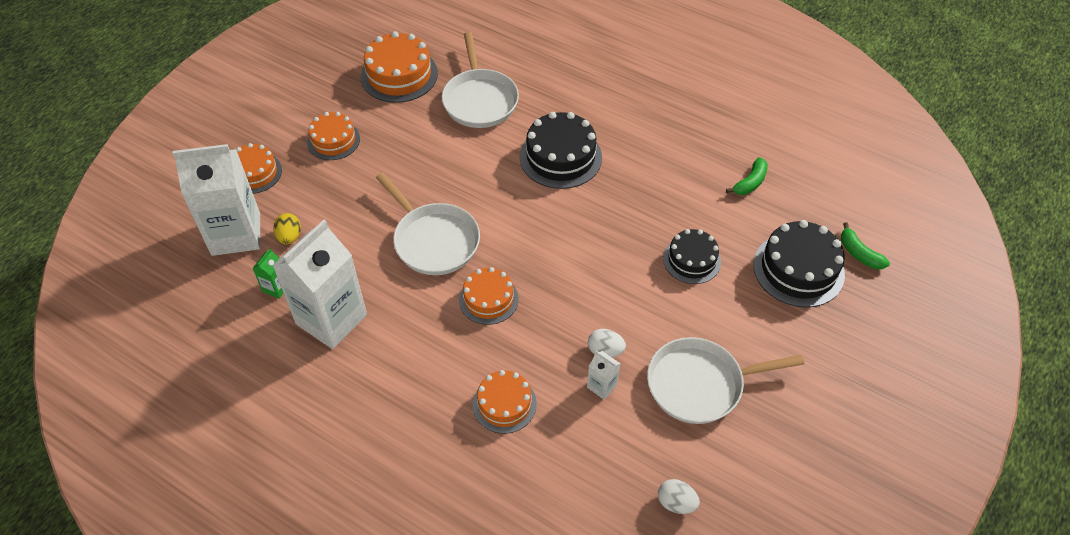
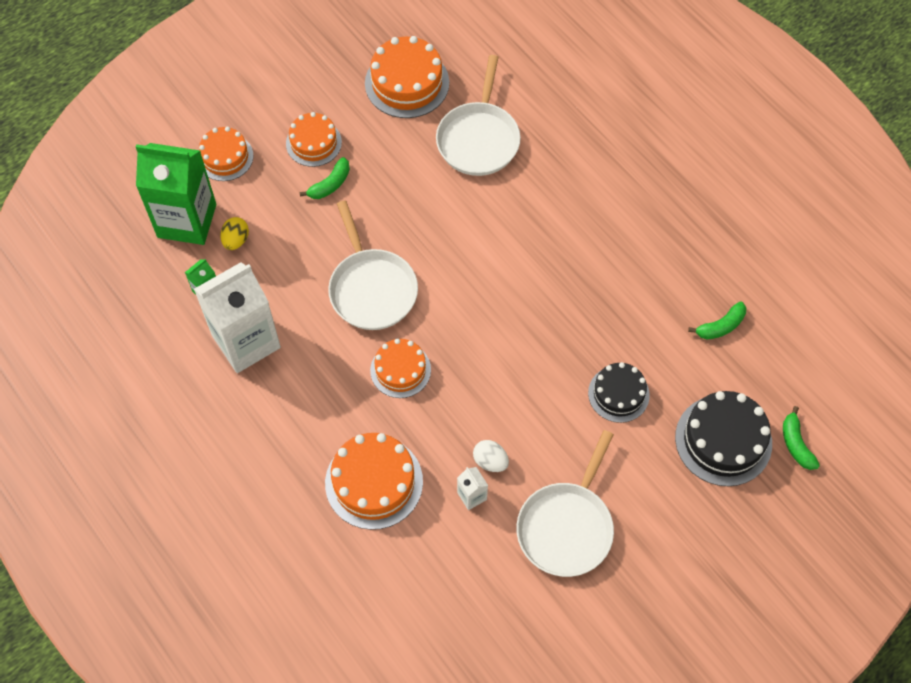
camera: 20 degrees right, 10 degrees up
(236, 234) = (187, 221): white carton -> green carton
(361, 168) = (330, 184): none -> green banana
(504, 404) = (374, 482): orange cake -> orange cake, size x1.55
(560, 157) = (535, 233): black cake -> none
(676, 503) = (491, 632): white egg -> none
(700, 384) = (566, 526): white pan -> white pan turned 75 degrees counterclockwise

